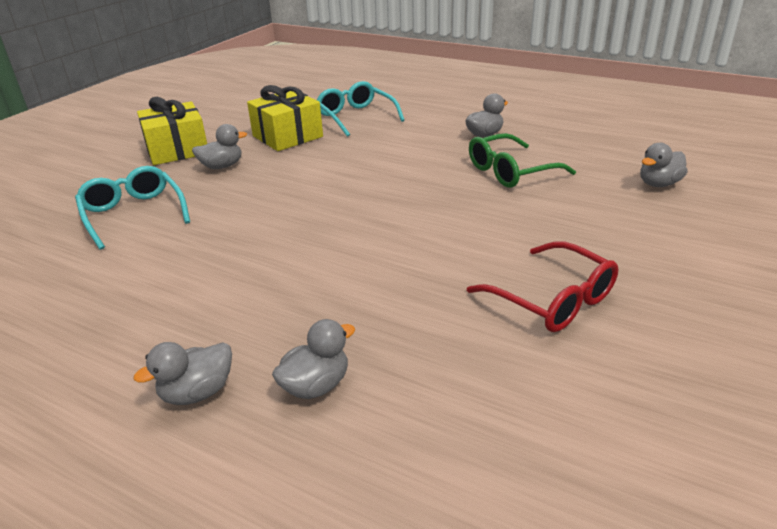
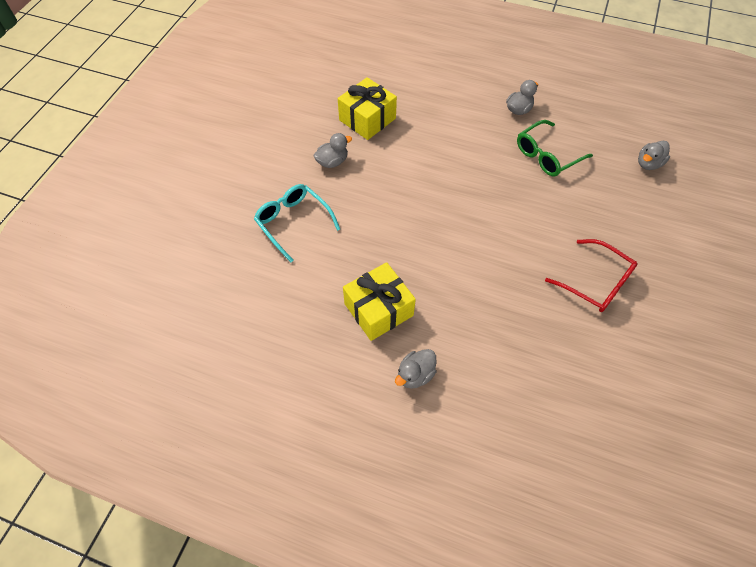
camera: 10 degrees left, 25 degrees up
(177, 150) = (286, 142): yellow gift -> yellow gift (378, 310)
(316, 385) = (479, 363): grey duck -> none
(356, 117) = (412, 89): turquoise glasses -> none

